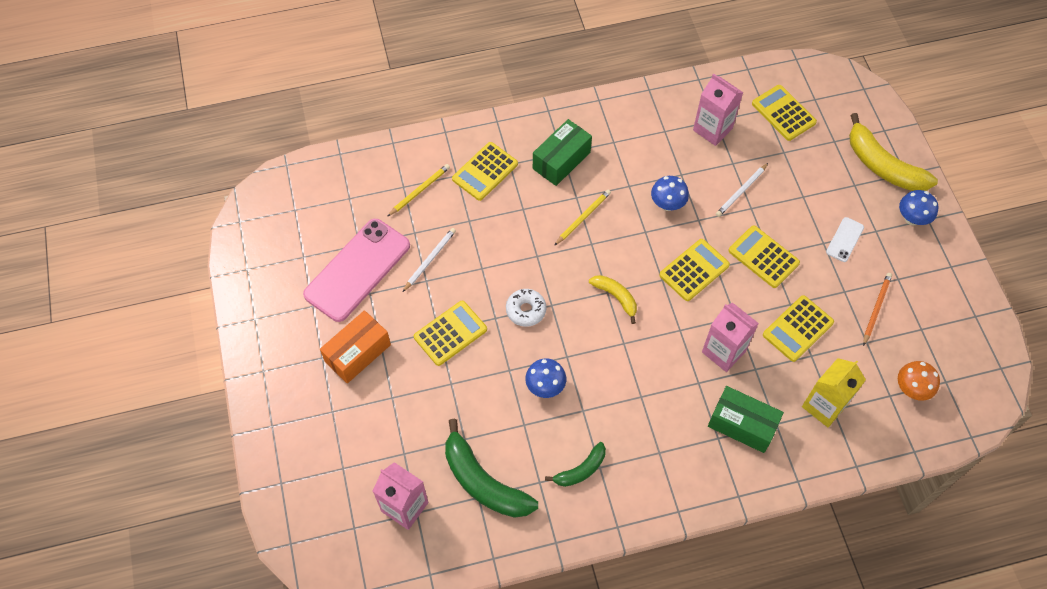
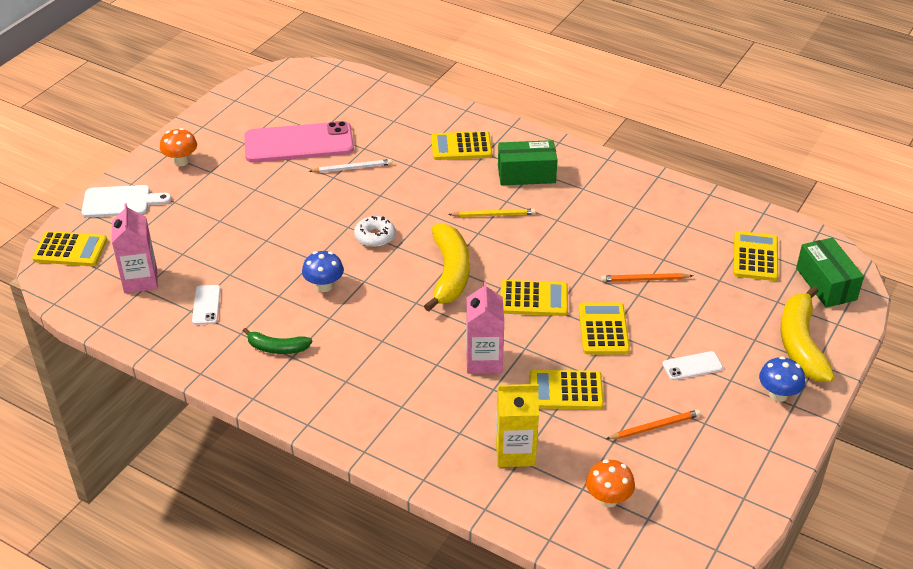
camera: 45 degrees right, 20 degrees down
(284, 368) = (181, 161): none -> orange mushroom
(287, 450) = (120, 202): none -> white cutting board
(358, 353) = (234, 184): orange box -> none
(419, 190) = (401, 129): yellow pencil -> none
(450, 333) = (306, 214): yellow calculator -> yellow calculator (70, 250)
(483, 481) = (206, 305): green banana -> white phone
(616, 297) = (449, 273): yellow banana -> yellow banana, size x1.80
(667, 204) = (571, 248): blue mushroom -> none
(712, 129) = (676, 229): pink carton -> none
(741, 191) = (644, 279): white pencil -> orange pencil
(742, 425) = (431, 413): green box -> green box (826, 284)

